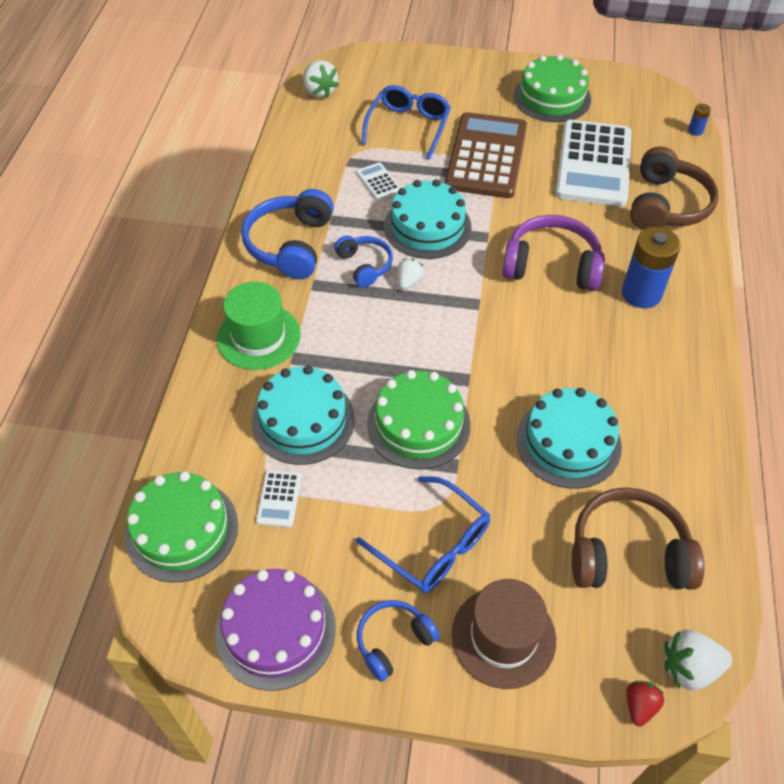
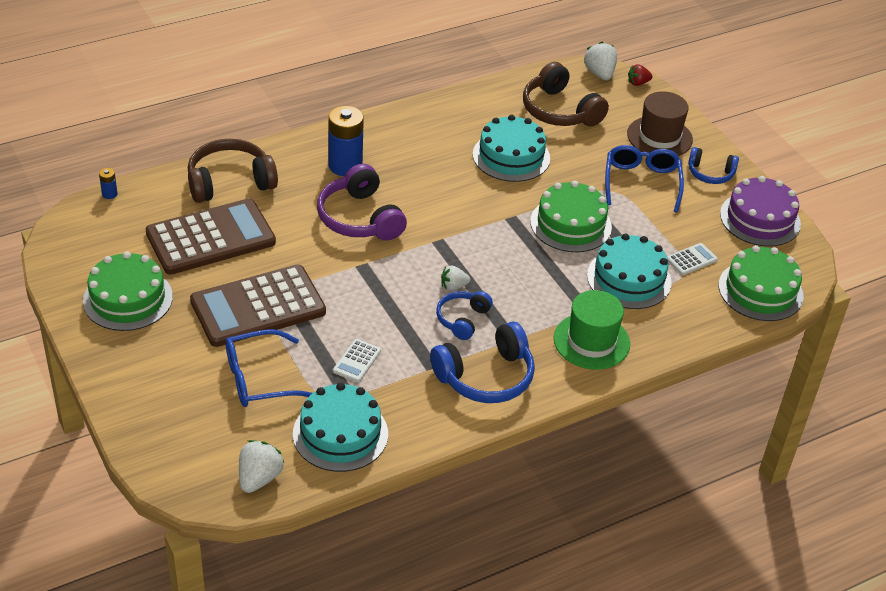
camera: 130 degrees left, 10 degrees down
(427, 227) = (383, 303): turquoise cake -> turquoise cake (340, 434)
(593, 164) = (211, 238): white calculator -> brown calculator
(689, 668) = (599, 73): white strawberry -> white strawberry turned 150 degrees counterclockwise

